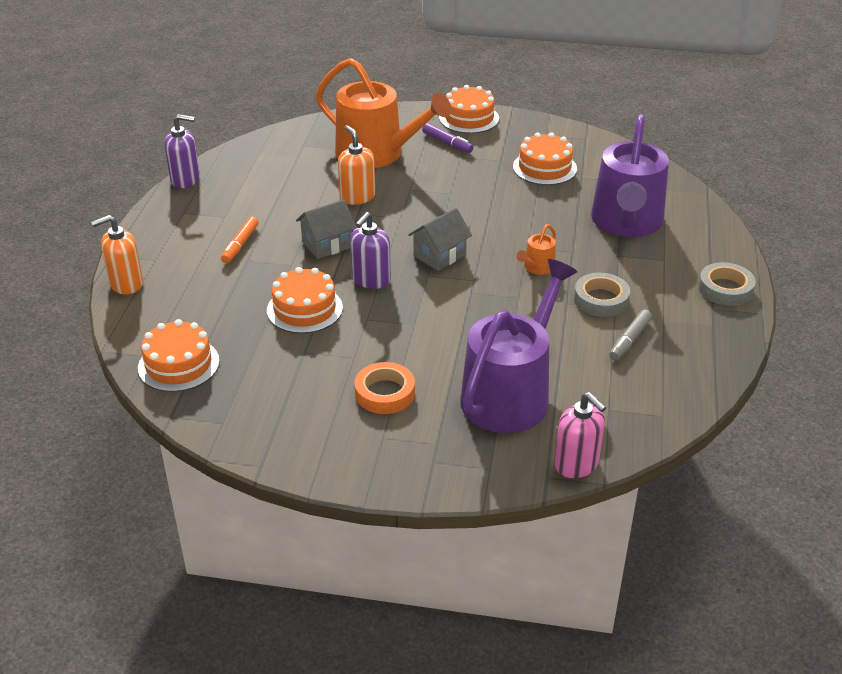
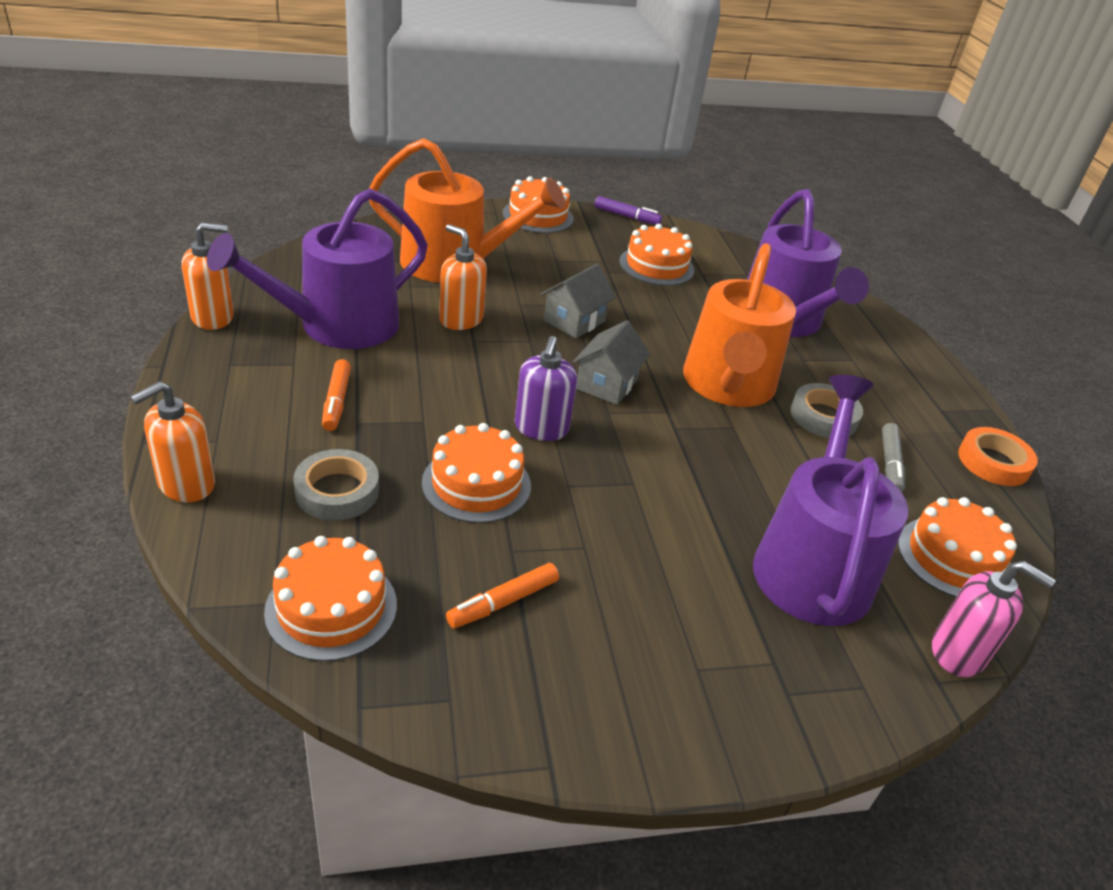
camera: 25 degrees left, 0 degrees up
(185, 179) = (213, 317): purple soap dispenser -> orange soap dispenser
(266, 193) = (338, 325): none -> purple watering can
(282, 379) = (503, 602): none -> orange marker
(327, 244) = (457, 387): grey house -> grey house (574, 321)
(385, 393) = (657, 595): orange tape -> orange tape (993, 462)
(447, 143) = (530, 245): purple marker -> purple marker (626, 217)
(537, 267) = (728, 385): orange watering can -> orange watering can, size x2.46
(626, 409) = (952, 558): none -> orange cake
(725, 289) = (936, 386): grey tape -> grey tape (337, 491)

